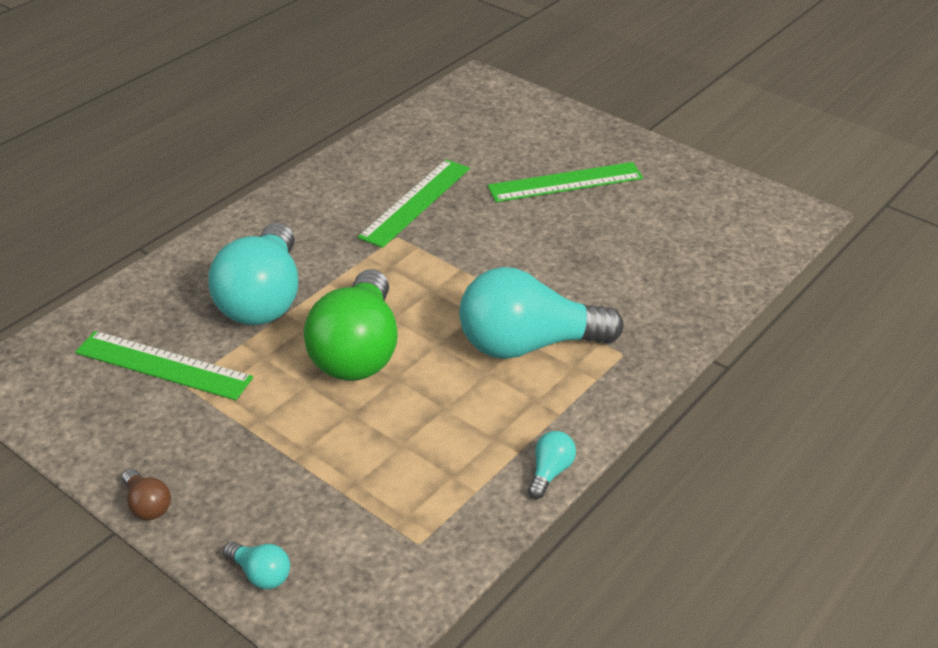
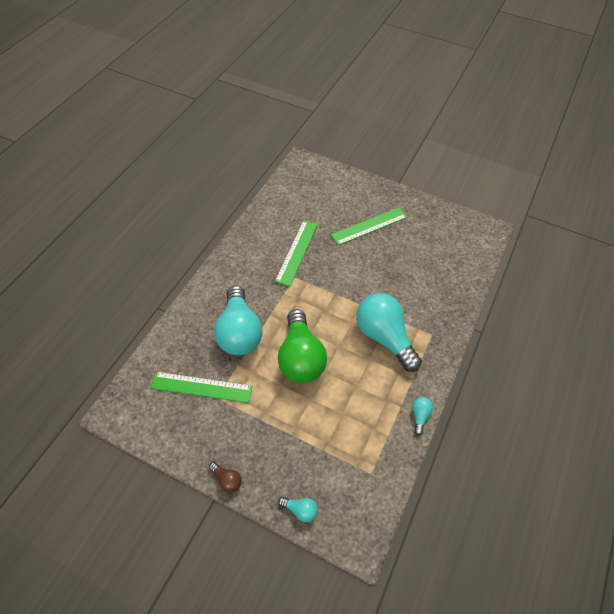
camera: 15 degrees left, 15 degrees up
(528, 344) = (384, 337): turquoise light bulb -> turquoise light bulb turned 75 degrees clockwise

